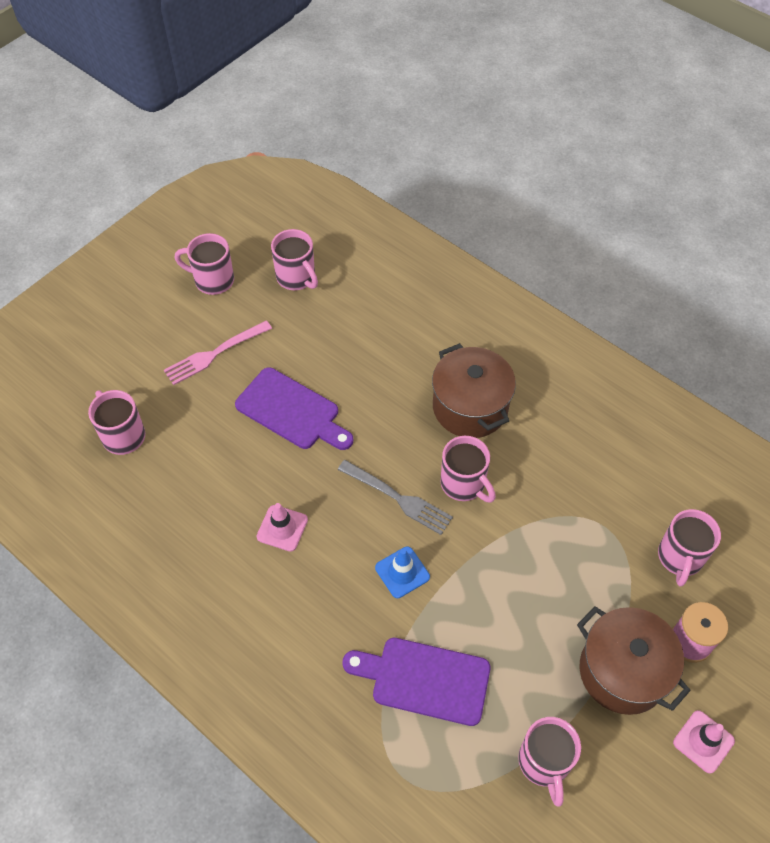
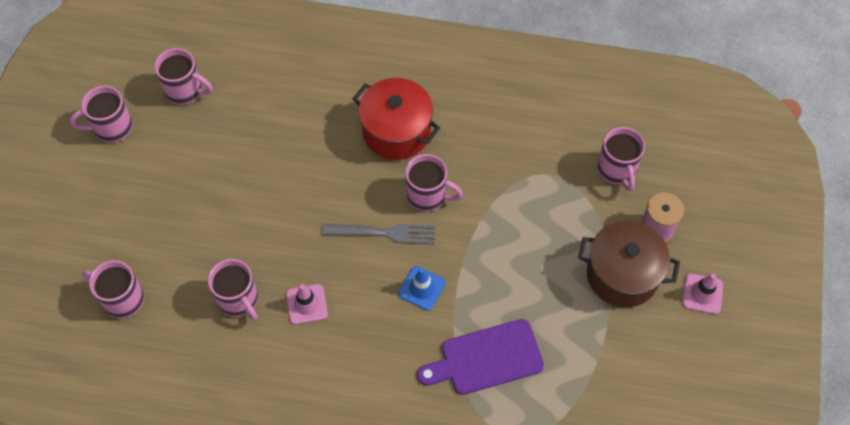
camera: 30 degrees left, 5 degrees up
(215, 354) = (156, 190): pink fork -> none
(291, 411) = (254, 206): purple cutting board -> none
(470, 407) = (396, 131): brown pot -> red pot
(544, 763) = (605, 369): pink mug -> pink mug (239, 300)

